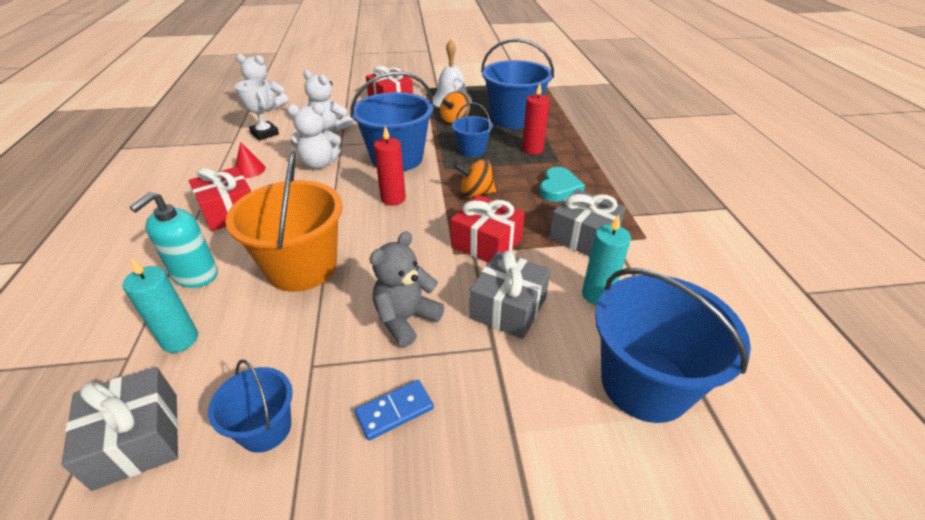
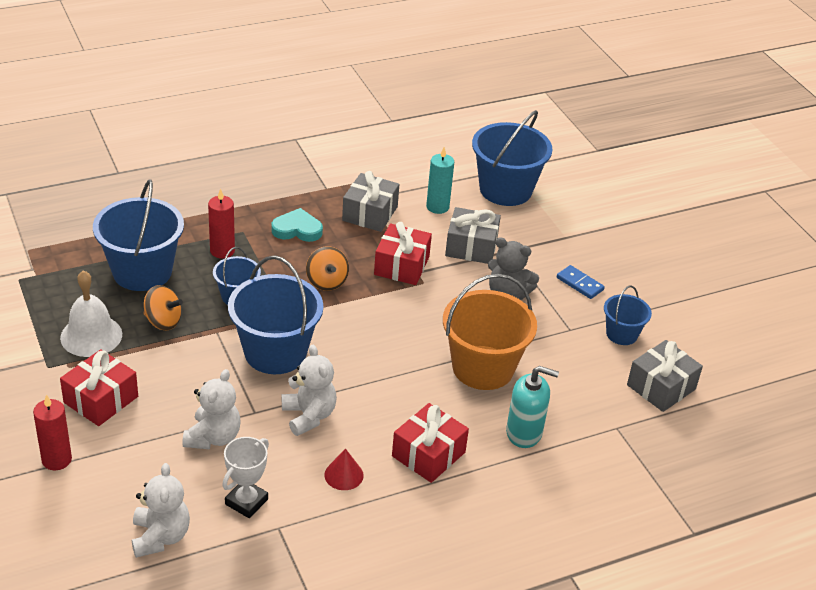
camera: 110 degrees left, 0 degrees up
(180, 339) = (588, 406): turquoise candle -> none
(393, 198) = (357, 336): red candle -> red candle (56, 459)

